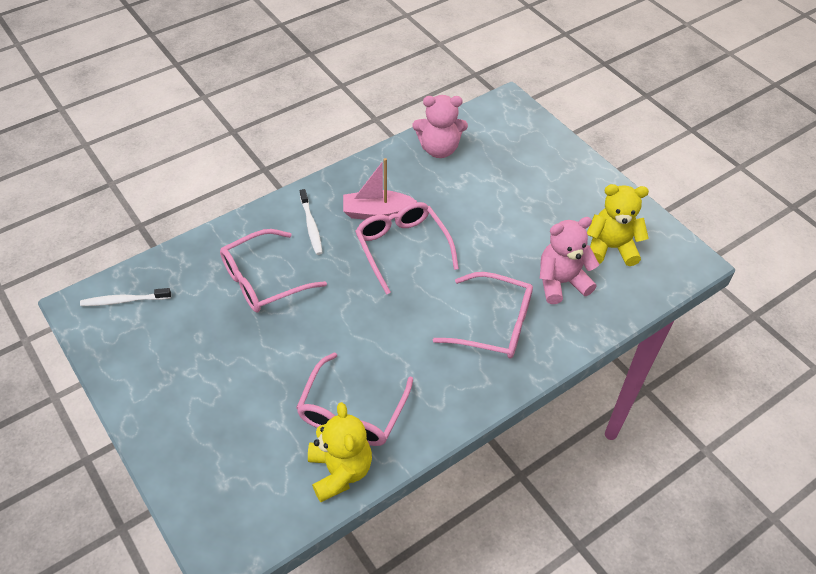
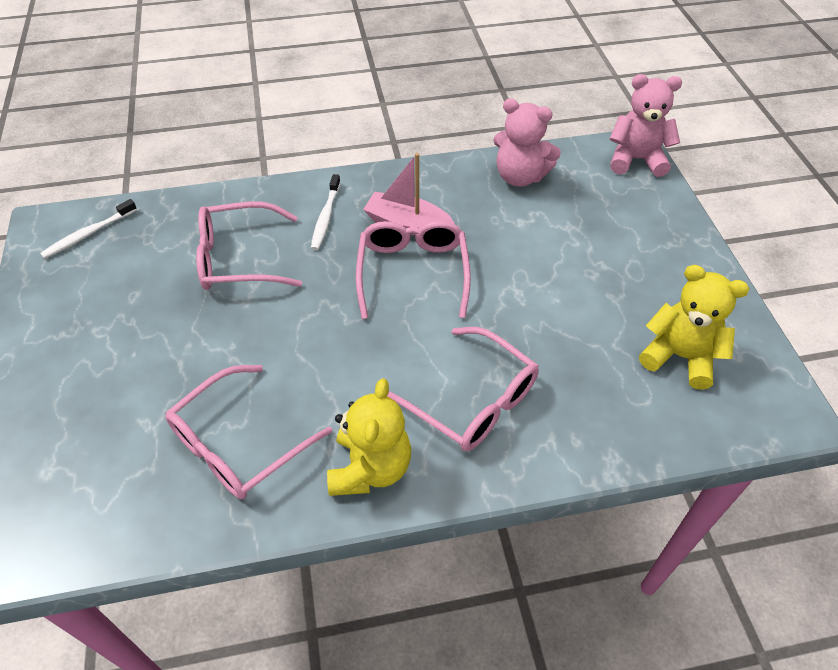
camera: 25 degrees right, 0 degrees up
(124, 300) = (89, 234): white toothbrush -> white toothbrush turned 60 degrees counterclockwise
(340, 471) = (179, 511): yellow teddy bear -> yellow teddy bear (370, 468)
(561, 282) = (589, 378): pink teddy bear -> pink teddy bear (636, 160)

